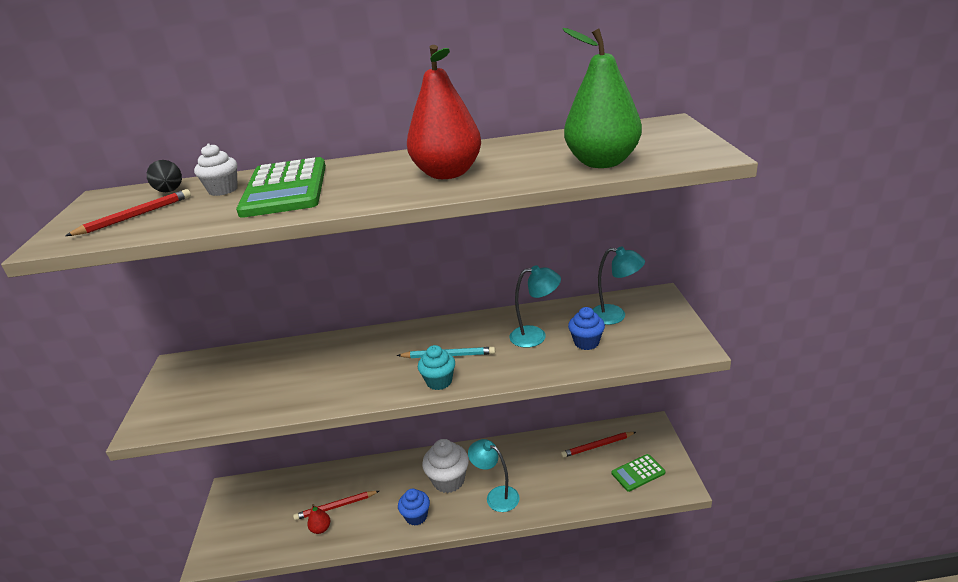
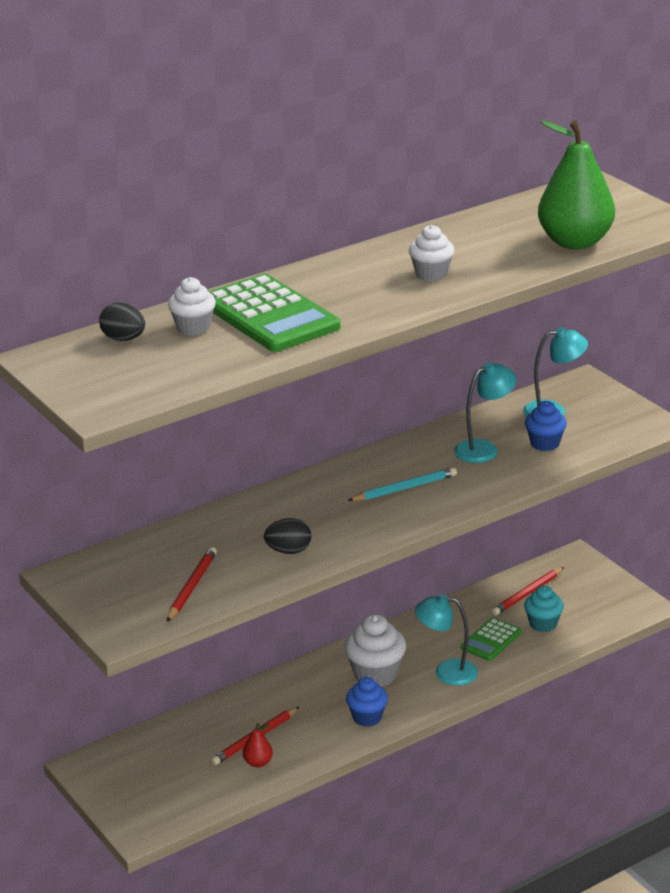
camera: 30 degrees left, 0 degrees up
(135, 216) = (141, 370): red pencil -> red pencil (191, 587)
(319, 387) = (288, 551): none -> black egg
(439, 381) = (421, 514): turquoise cupcake -> turquoise cupcake (543, 624)
(448, 173) = (431, 274): red pear -> white cupcake
(638, 473) = (591, 607): green calculator -> green calculator (491, 640)

